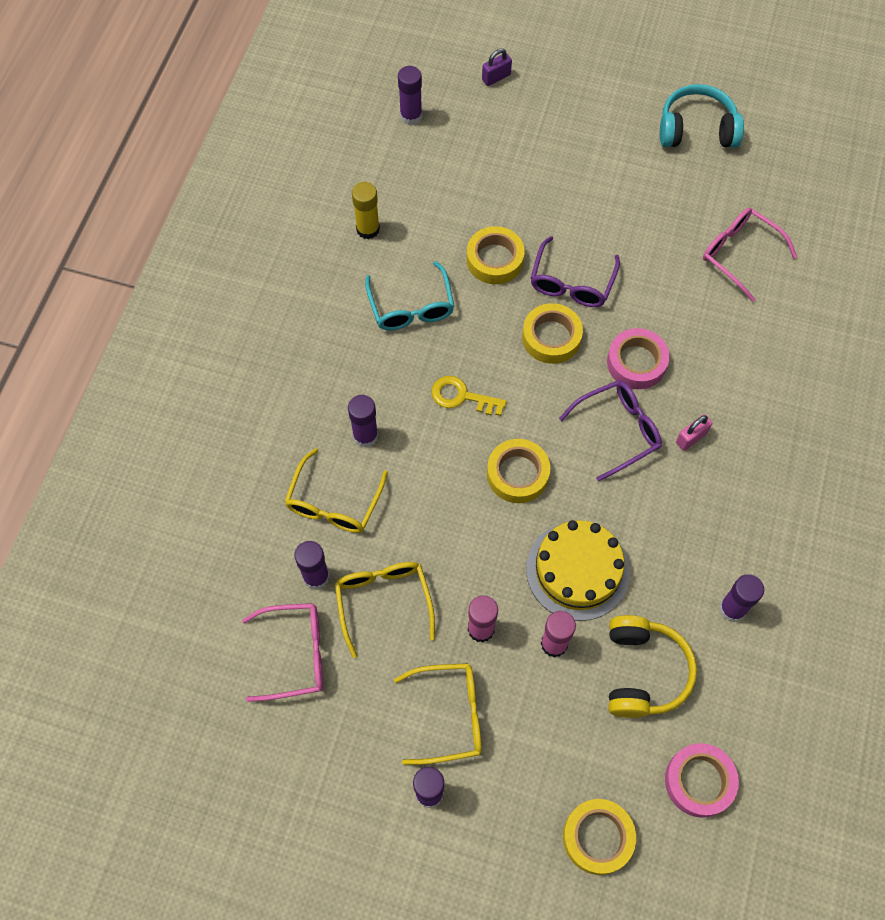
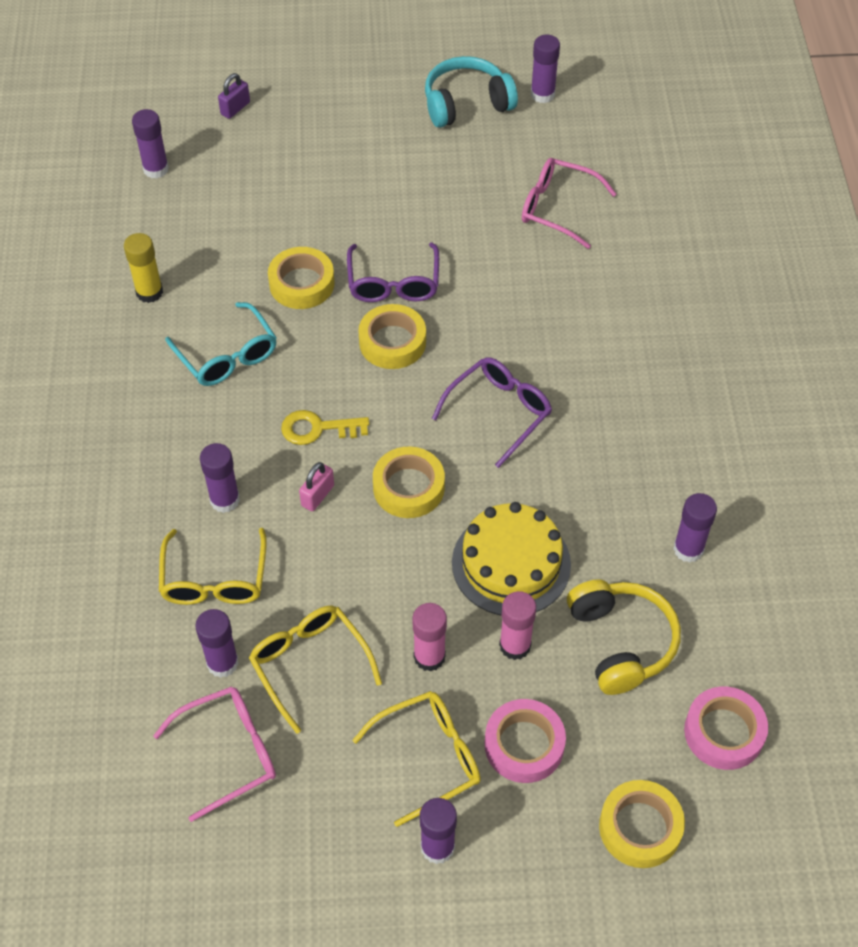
camera: 20 degrees left, 10 degrees down
(636, 362) = (492, 340): pink tape -> pink tape (524, 745)
(691, 438) = (578, 396): pink padlock -> pink padlock (317, 495)
(767, 139) = (542, 94): none -> purple glue stick

